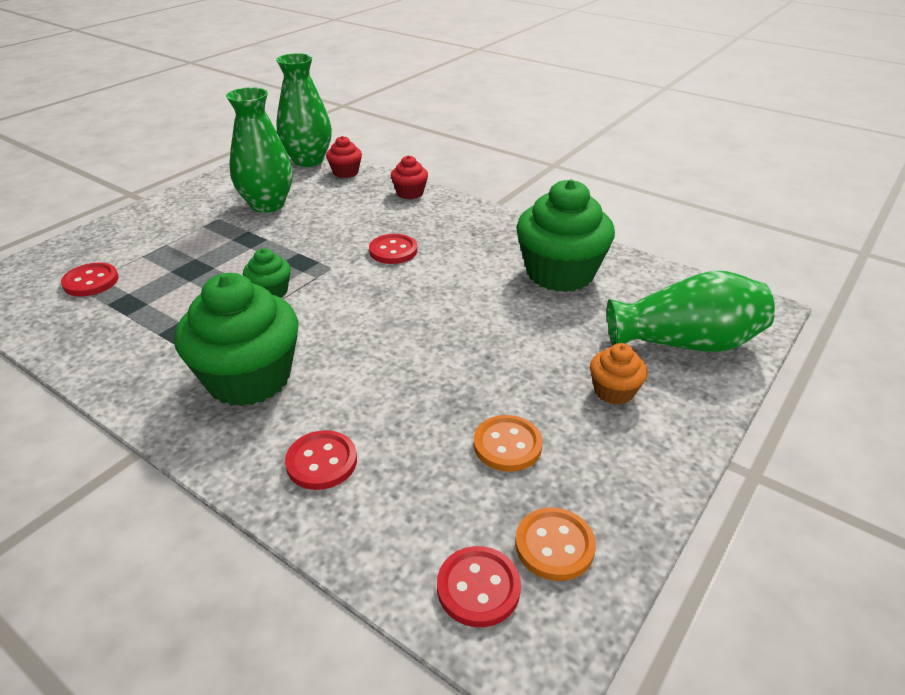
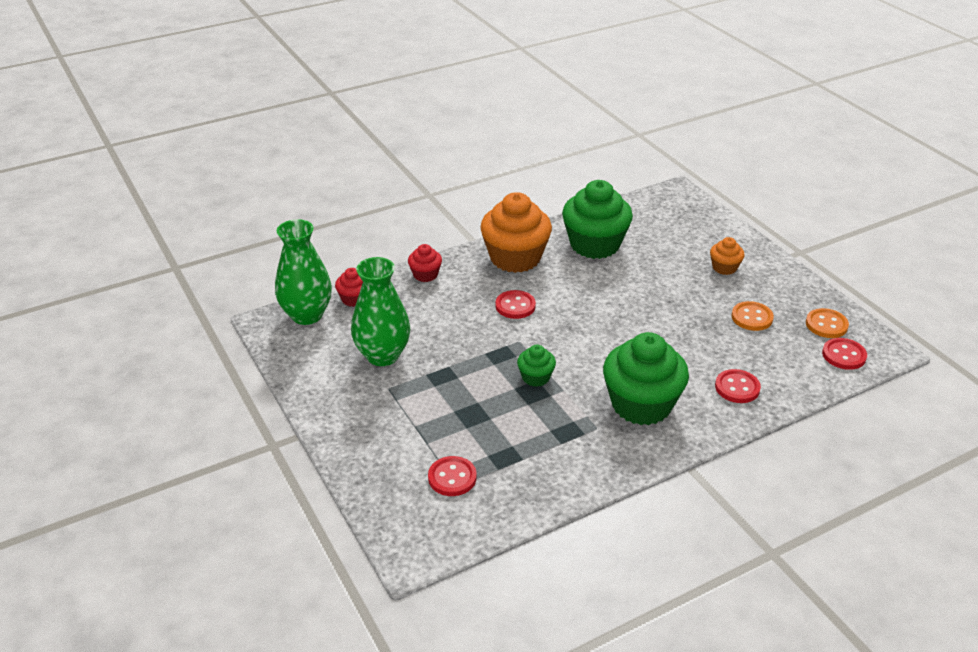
camera: 65 degrees left, 0 degrees up
(483, 231) = (515, 258): none -> orange cupcake
(685, 343) = (694, 228): green vase -> none

